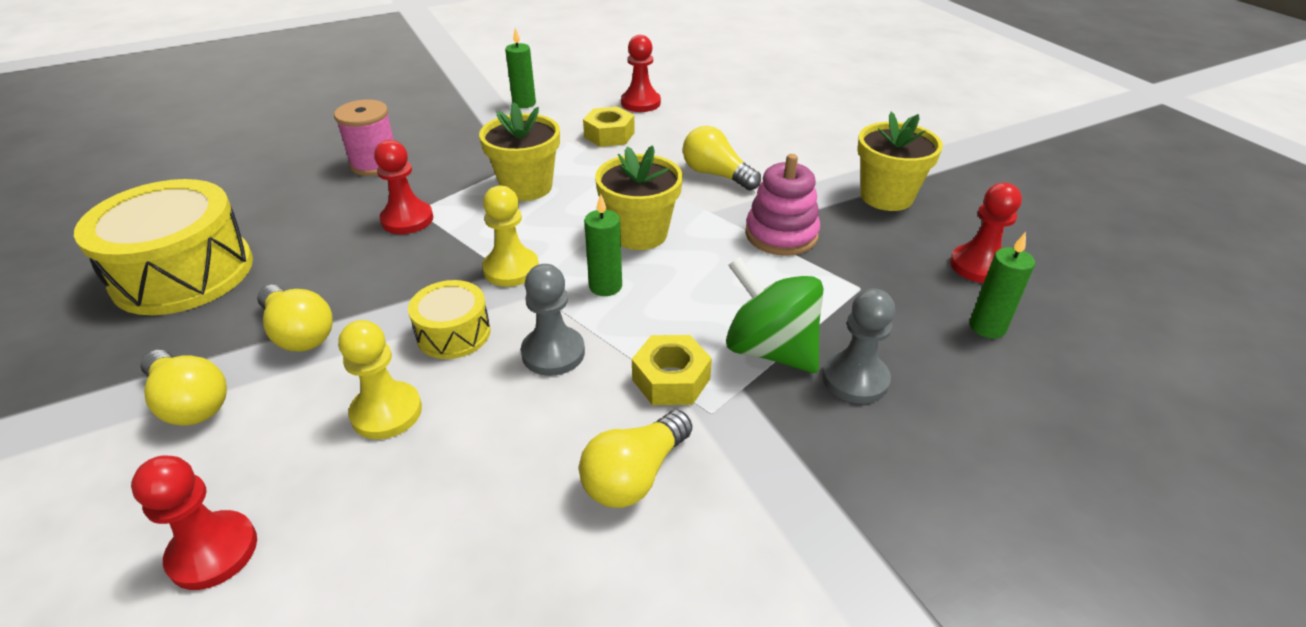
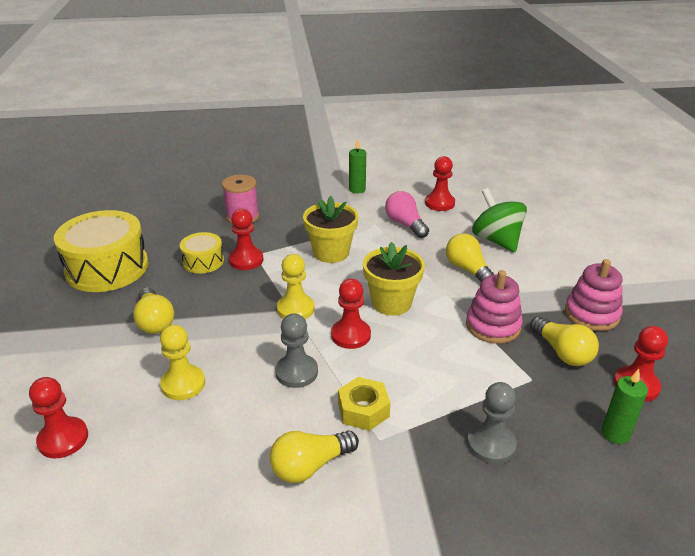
camera: 20 degrees right, 5 degrees down
(190, 402) = (82, 349): yellow light bulb -> yellow light bulb (562, 352)
(453, 333) = (242, 344): yellow drum -> yellow drum (203, 261)
(605, 286) = (350, 335): green candle -> red pawn
(609, 135) = (405, 224): yellow nut -> pink light bulb
(770, 350) = (441, 407): green spinning top -> green spinning top (496, 240)
(886, 197) = (591, 314): yellow flower pot -> pink stacking toy

